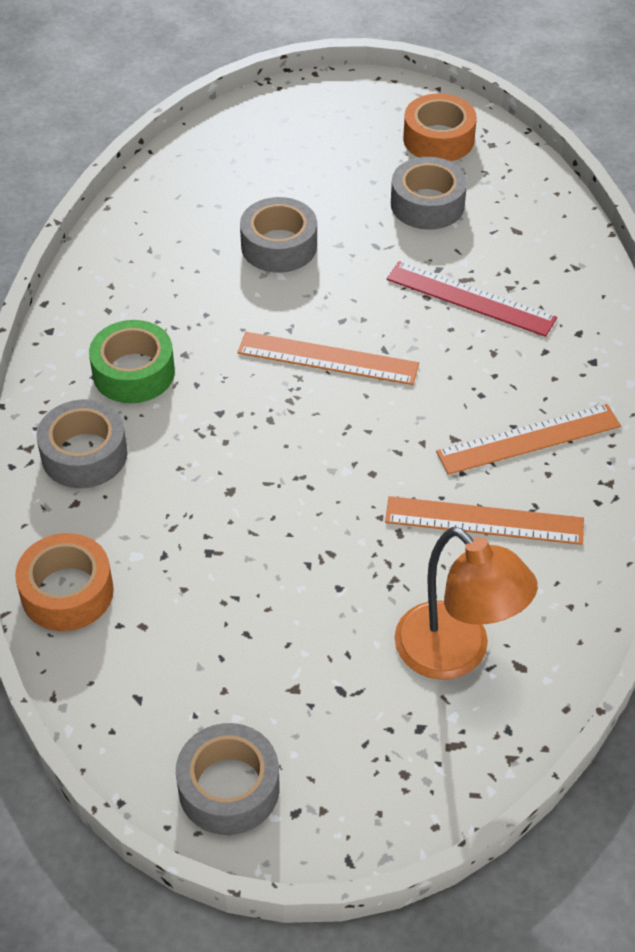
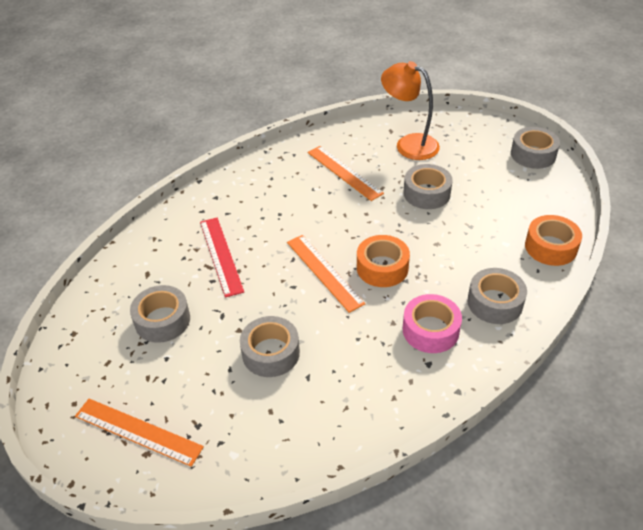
camera: 135 degrees left, 5 degrees down
(133, 372) = (430, 330): green tape -> pink tape
(325, 567) = (426, 193): none -> grey tape
(438, 139) = (91, 359): orange tape -> orange tape (382, 268)
(456, 654) = (409, 144): orange lamp -> orange lamp turned 60 degrees counterclockwise
(529, 439) = (286, 187): orange ruler -> orange ruler (138, 431)

